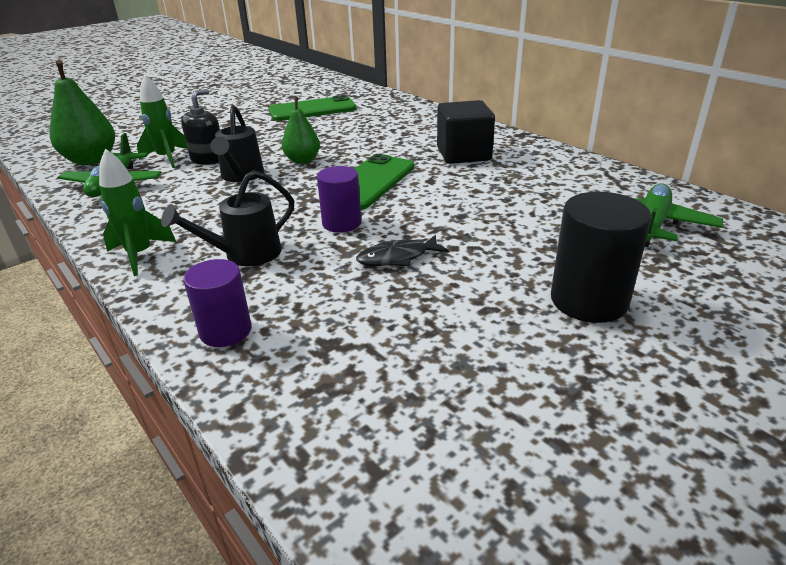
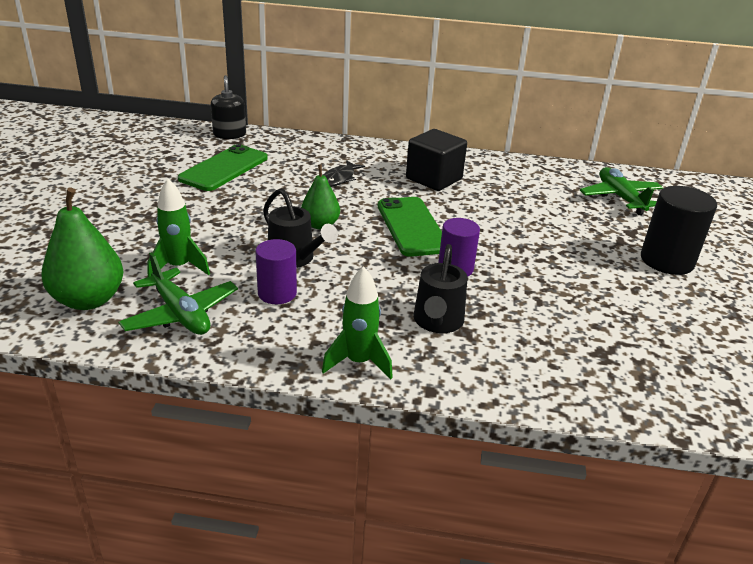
camera: 45 degrees left, 0 degrees up
(208, 159) = (226, 253): black soap dispenser -> black soap dispenser (229, 134)
(225, 331) = (533, 379): purple cylinder -> purple cylinder (277, 293)
(397, 257) = (536, 278): black fish -> black fish (339, 179)

